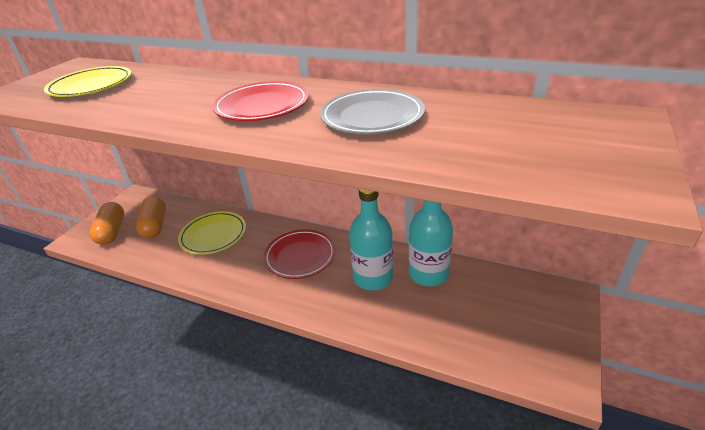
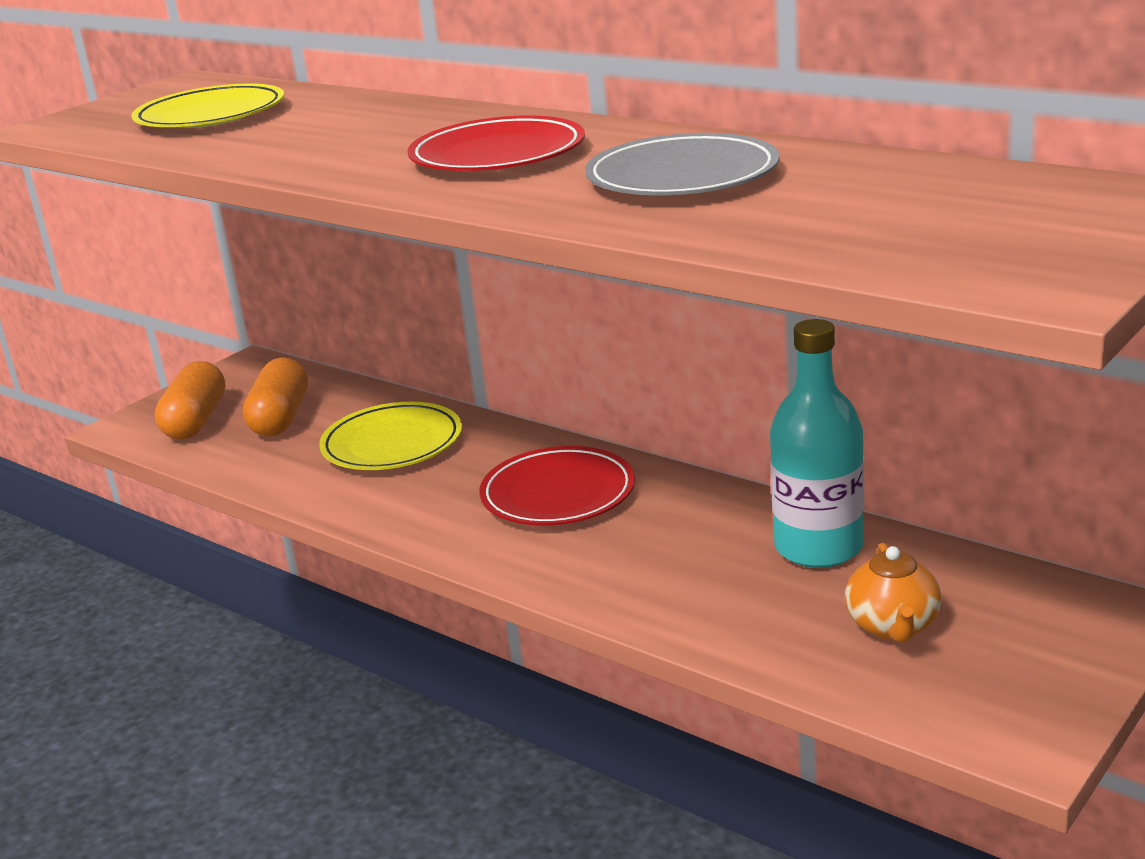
camera: 15 degrees right, 10 degrees down
(373, 278) = (696, 542): turquoise bottle -> none
(479, 317) = (893, 627): none -> orange teapot

